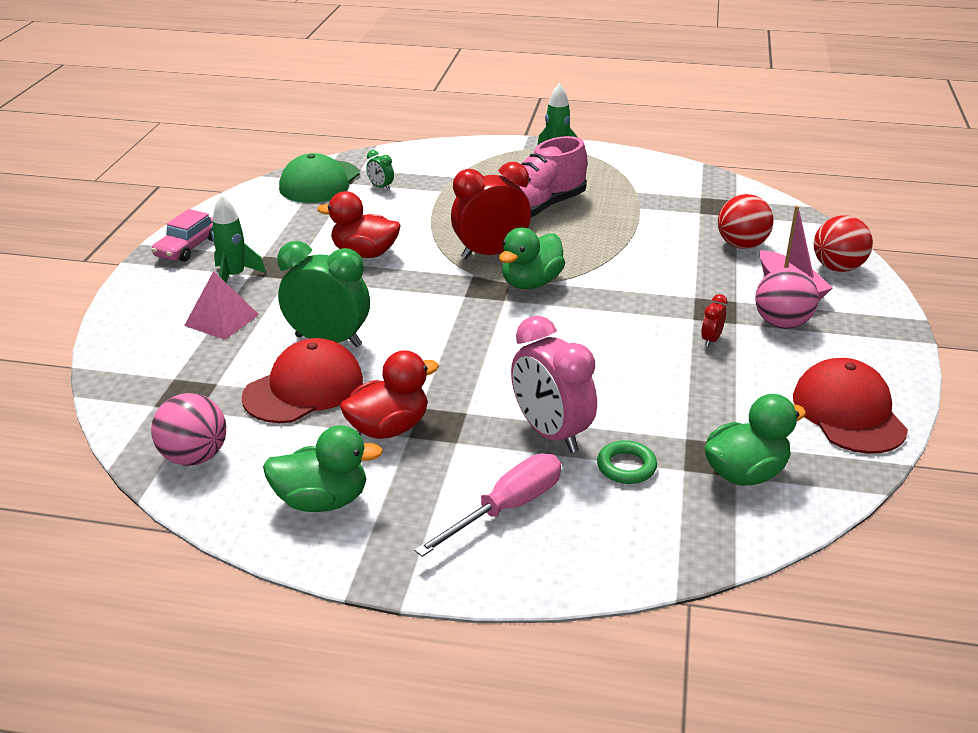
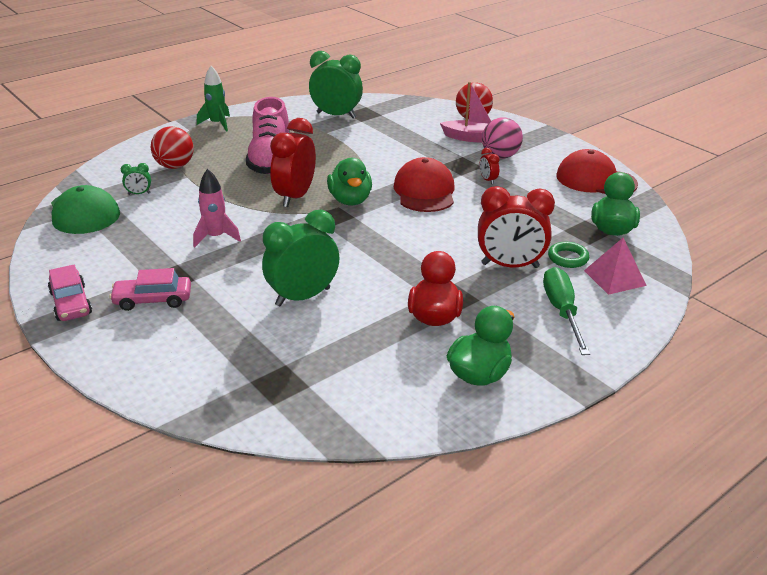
camera: 50 degrees left, 0 degrees up
(194, 457) = (364, 409): pink ball -> none
(221, 320) = (204, 329): pink pyramid -> pink pyramid (614, 278)
(234, 276) = (153, 300): green rocket -> pink car
(304, 388) = (345, 330): red cap -> red cap (424, 191)
(364, 253) = (216, 237): red duck -> pink rocket
(507, 508) = (562, 311): pink screwdriver -> green screwdriver
(550, 433) = (510, 266): pink clock -> red clock
(685, 195) = (336, 115): none -> green clock
(741, 245) = (412, 128): red ball -> red ball (175, 166)

